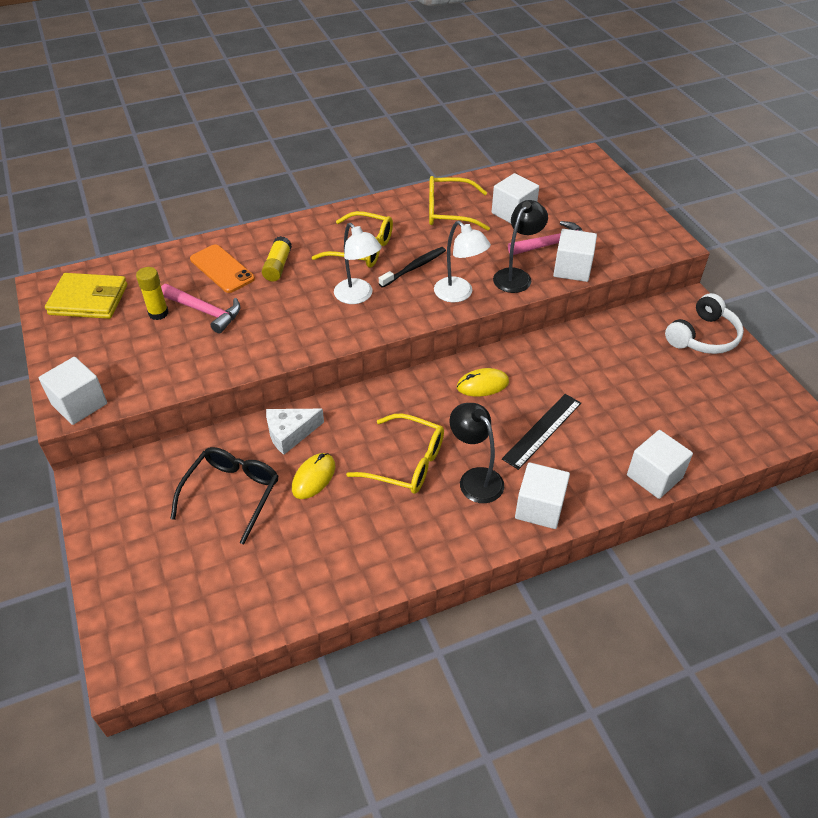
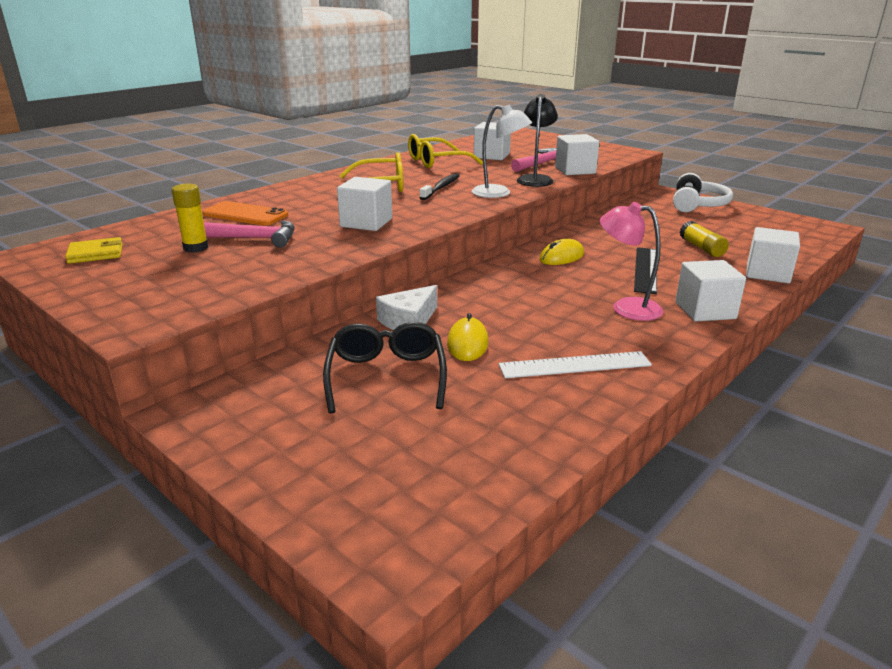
camera: 25 degrees left, 20 degrees down
(79, 404) = (146, 320): white cube -> white cube (366, 223)
(88, 300) = (96, 254): yellow wallet -> yellow wallet, size x0.59
(278, 266) = (305, 205): yellow glue stick -> yellow glue stick (701, 248)
(358, 296) = (407, 207): white lamp -> none
(372, 534) = (575, 365): none -> white ruler
(406, 463) = (551, 313): yellow glasses -> none
(475, 478) = (626, 307): black lamp -> pink lamp

